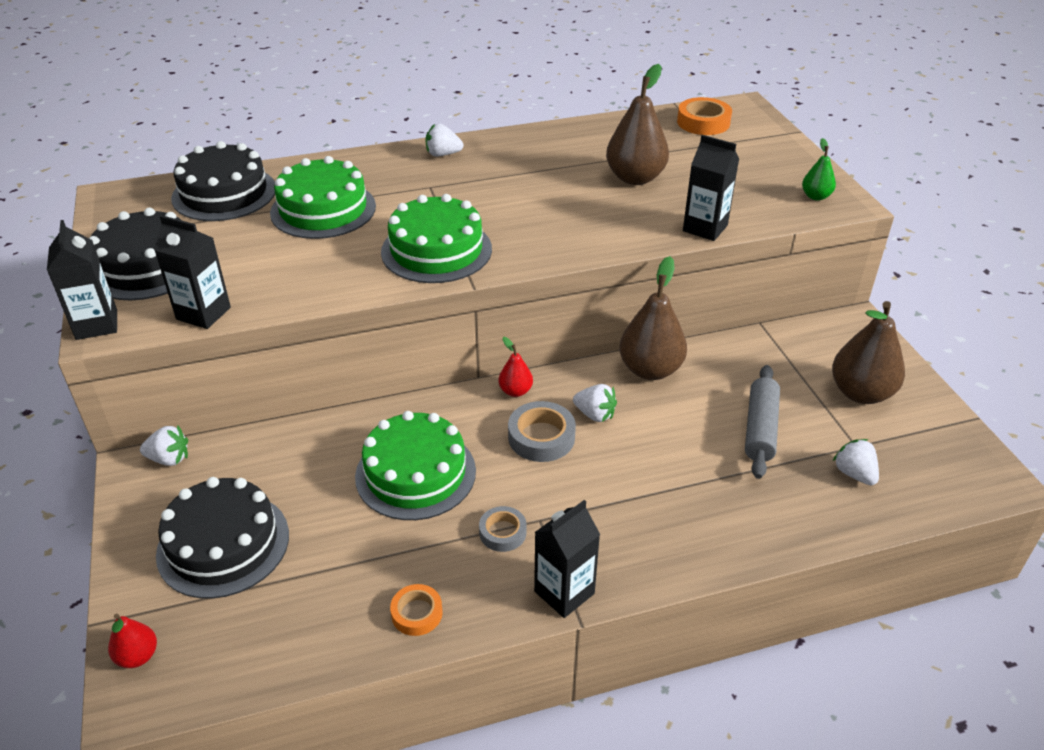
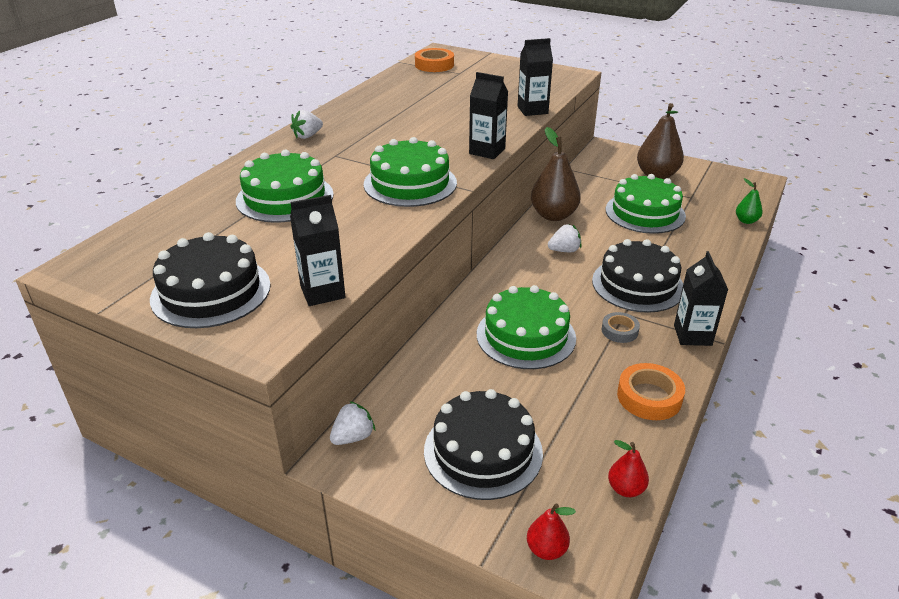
camera: 45 degrees left, 5 degrees down
(96, 325) = (248, 344): black carton -> black carton (487, 151)
(224, 193) = (181, 223): black cake -> black cake (637, 284)
(417, 613) = (649, 397): orange tape -> orange tape, size x1.57
(515, 391) = (505, 264): red pear -> red pear (625, 489)
(541, 437) = (558, 276): grey tape -> none
(635, 178) = (451, 103): brown pear -> none
(760, 429) = (645, 213): grey rolling pin -> green cake
(816, 196) = (554, 76): green pear -> green pear (746, 221)
(854, 474) = (709, 208): white strawberry -> none

